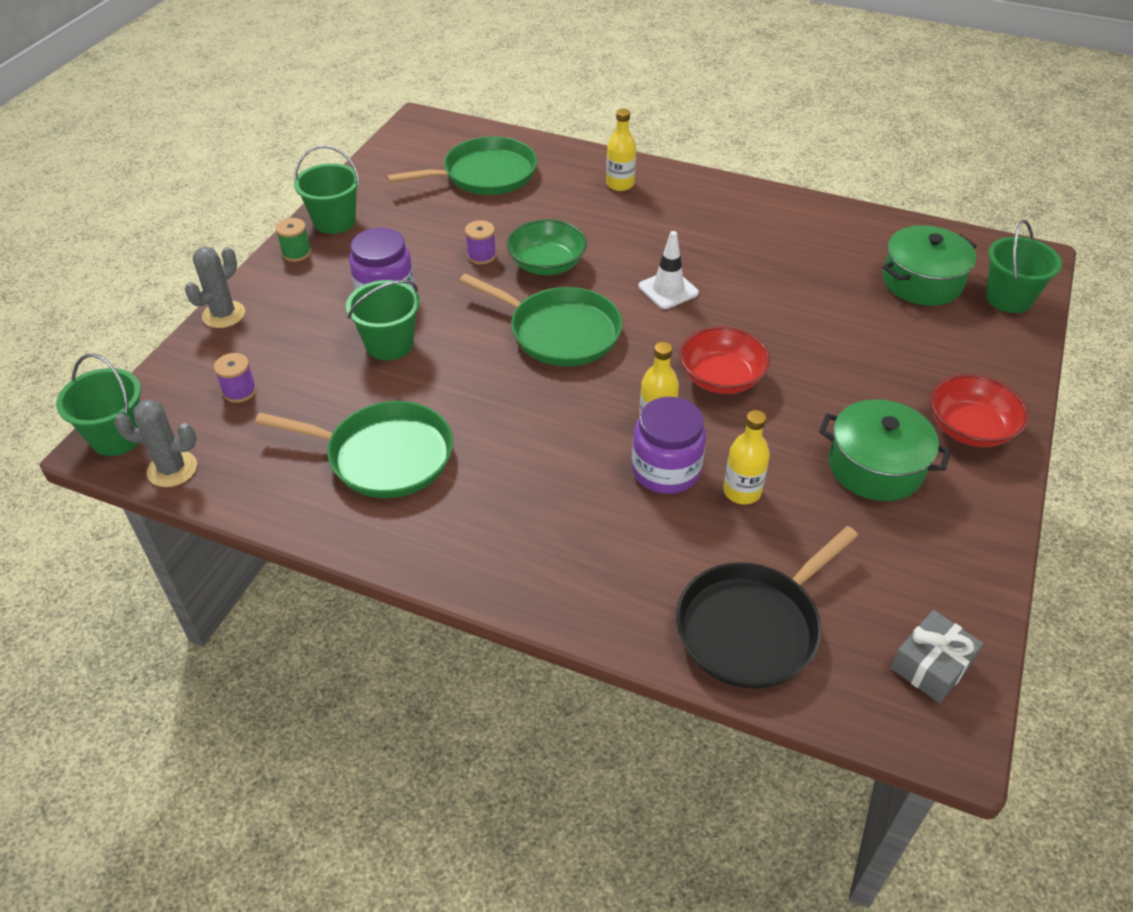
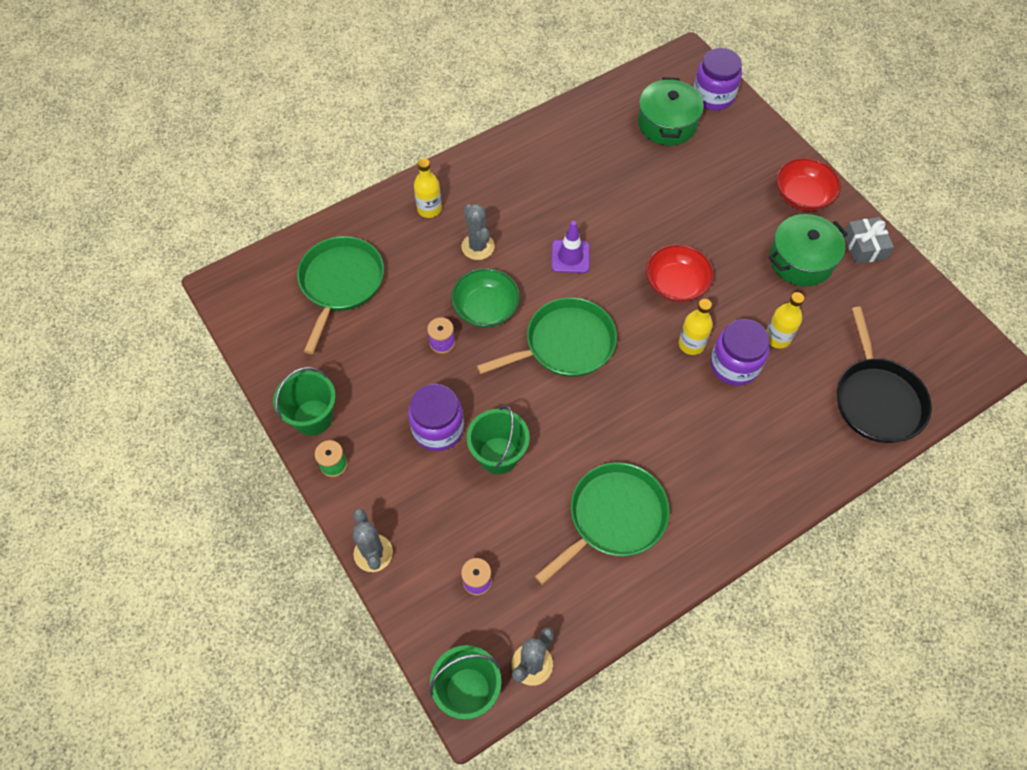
camera: 55 degrees left, 15 degrees up
(611, 229) = (478, 247): none -> grey cactus
(668, 290) = (570, 257): white traffic cone -> purple traffic cone
(931, 665) = (947, 336): grey gift -> grey gift (864, 246)
(1008, 298) = (713, 96): green bucket -> purple jar

